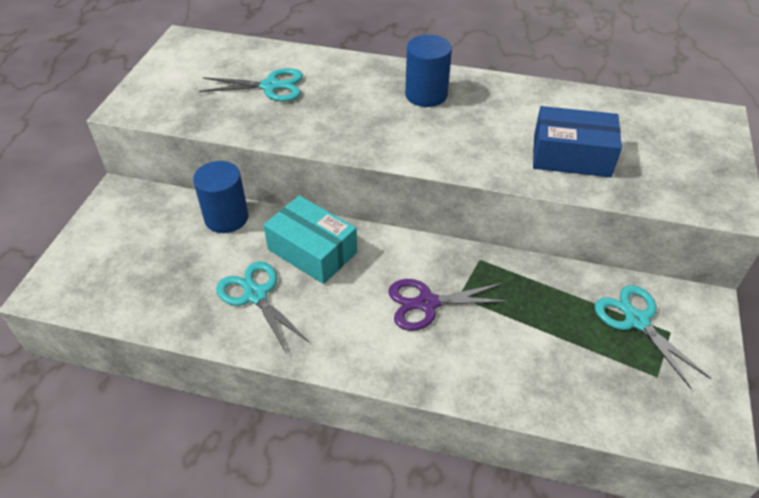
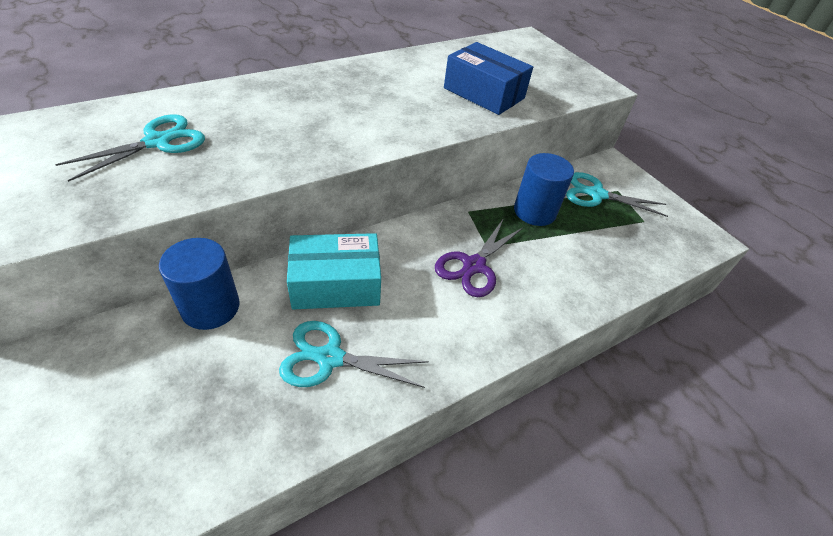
camera: 50 degrees left, 0 degrees up
(426, 94) = (325, 92): blue cylinder -> blue cylinder (534, 211)
(571, 156) = (484, 93): blue box -> blue box turned 75 degrees clockwise

